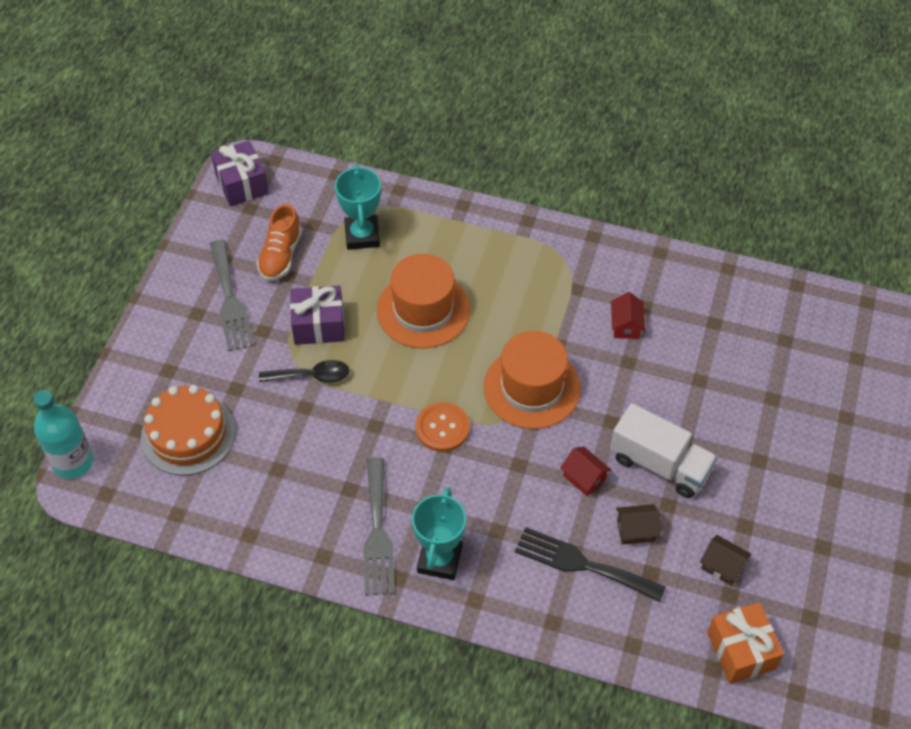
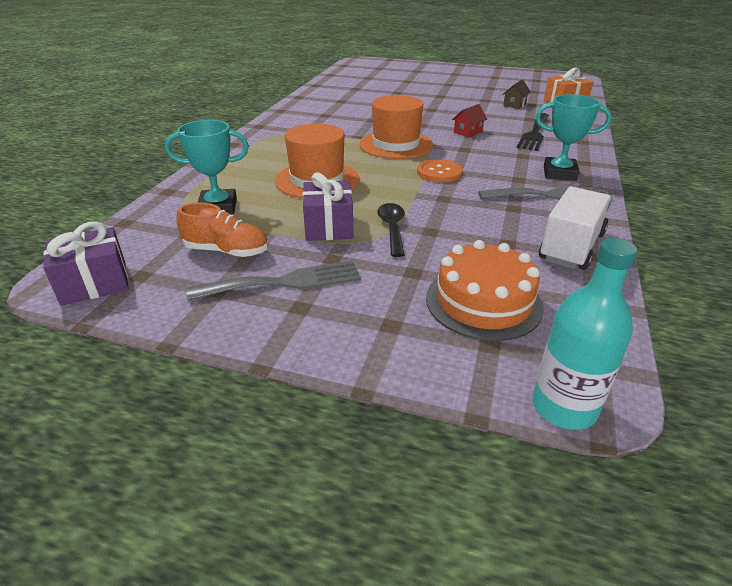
camera: 90 degrees left, 20 degrees down
(626, 325) = (341, 119): red house -> none
(635, 530) = (501, 121): brown house -> none
(660, 464) = (450, 115): white truck -> white truck (571, 247)

